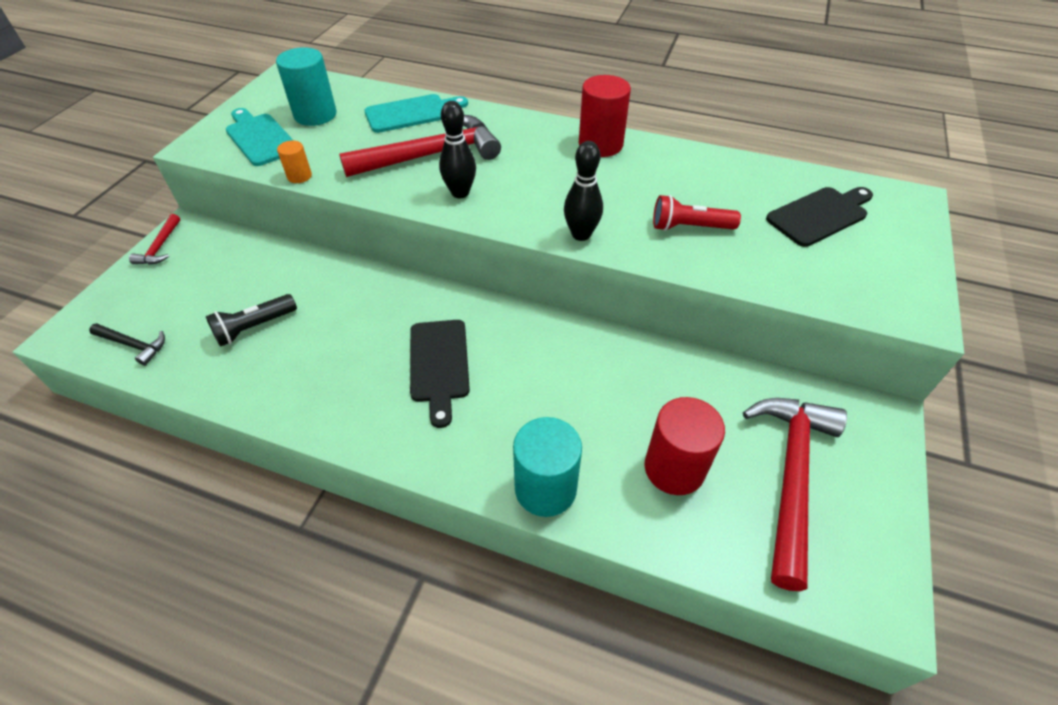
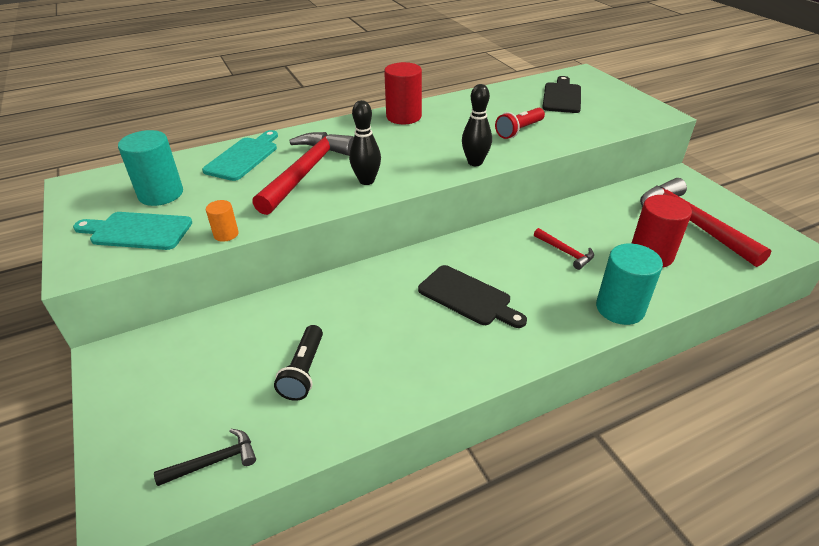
camera: 45 degrees left, 10 degrees down
(160, 247) = (107, 385): red hammer -> red hammer (565, 252)

